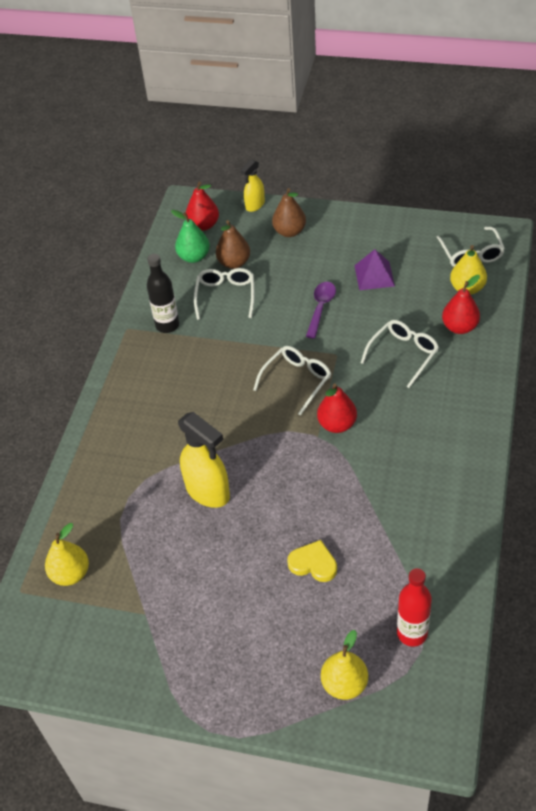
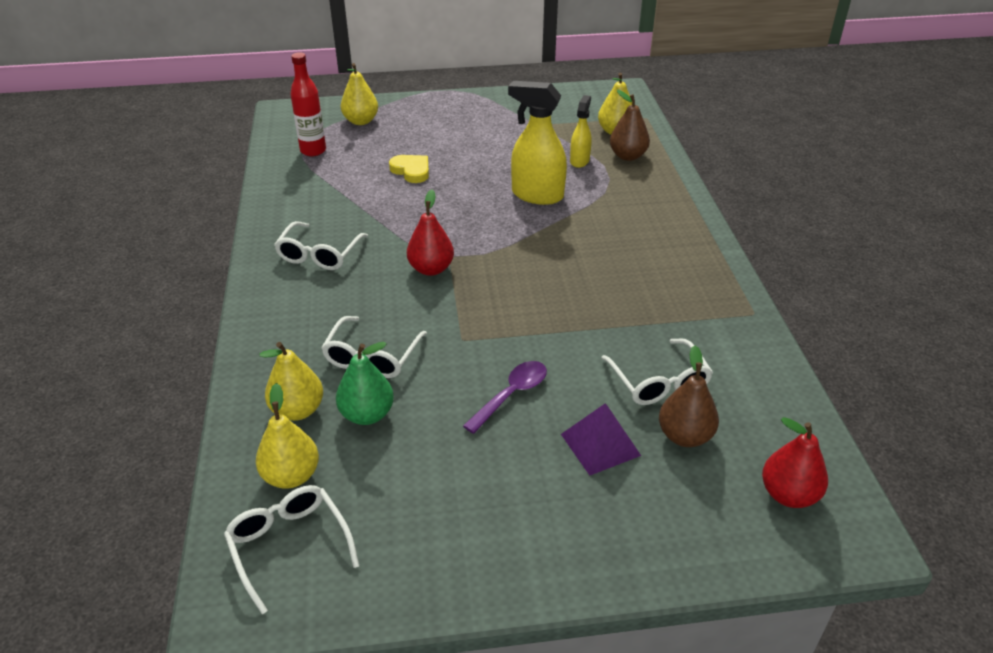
camera: 155 degrees right, 10 degrees down
(167, 325) = (706, 327): black bottle -> none
(194, 257) = (754, 432): green pear -> green pear (367, 414)
(255, 205) = (732, 562): yellow spray bottle -> yellow spray bottle (579, 161)
(289, 231) = (632, 517): brown pear -> brown pear (628, 156)
(297, 381) = (498, 300): white glasses -> white glasses (319, 254)
(313, 563) = (411, 171): yellow heart -> yellow heart turned 135 degrees counterclockwise
(321, 308) = (511, 395): purple spoon -> purple spoon turned 135 degrees counterclockwise
(374, 275) = (450, 464): purple pyramid -> purple pyramid (600, 444)
(459, 327) = (297, 410): red pear -> yellow pear

